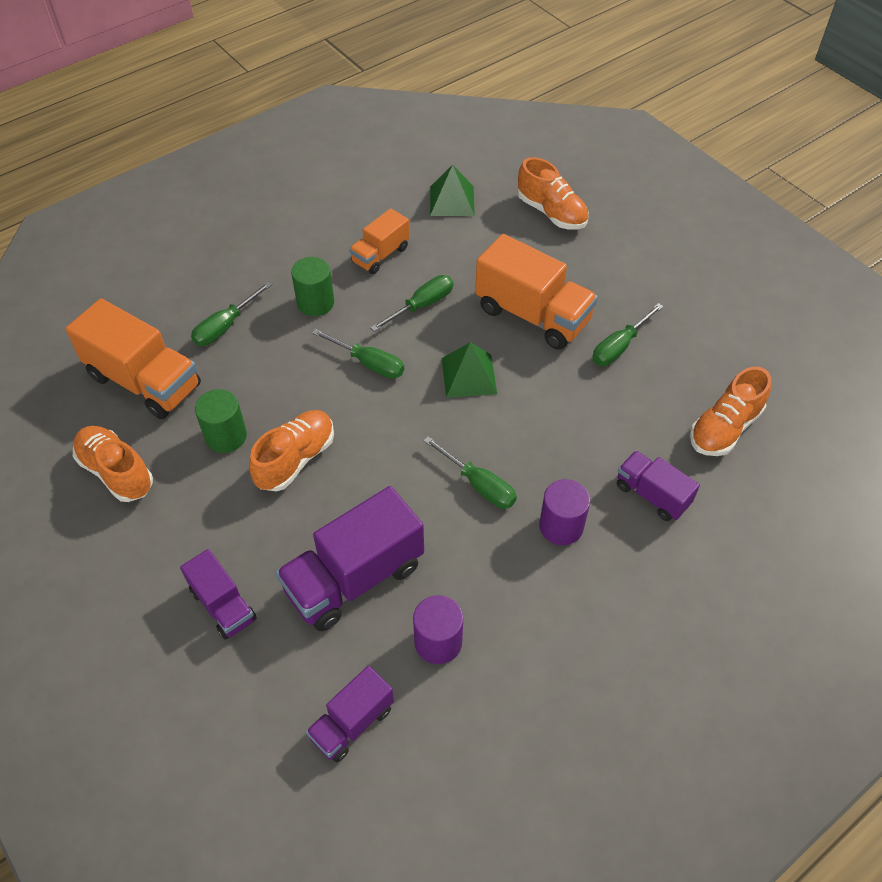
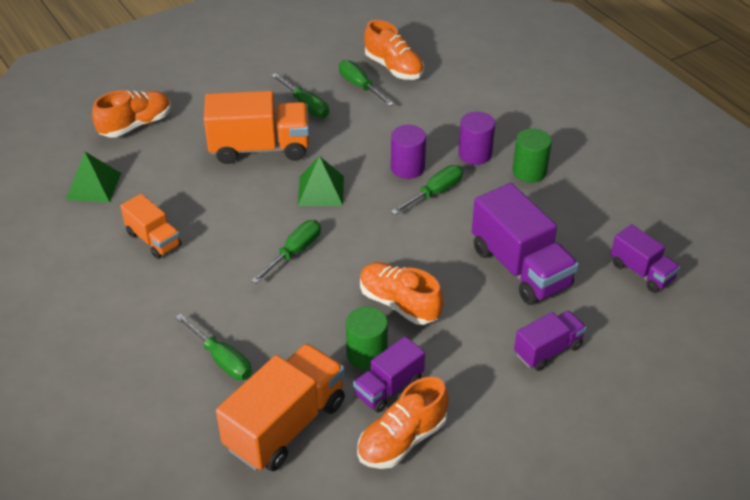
camera: 85 degrees left, 10 degrees down
(315, 303) = (206, 288): green cylinder -> green cylinder (529, 171)
(422, 305) = (230, 214): green screwdriver -> green screwdriver (360, 86)
(438, 642) = (573, 224): purple cylinder -> purple cylinder (407, 168)
(532, 315) = (260, 148): orange truck -> orange truck turned 45 degrees clockwise
(652, 495) = (449, 108): purple truck -> purple truck (388, 387)

